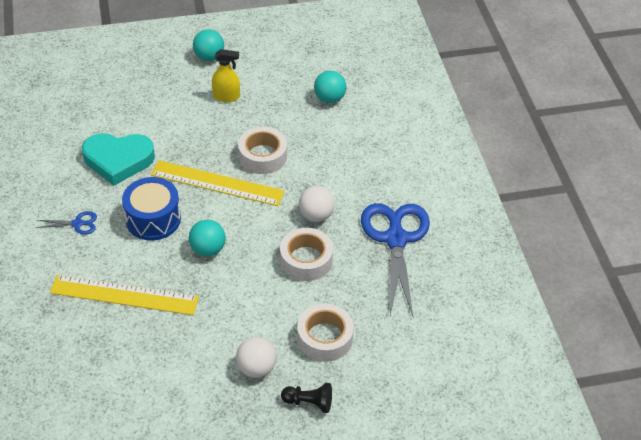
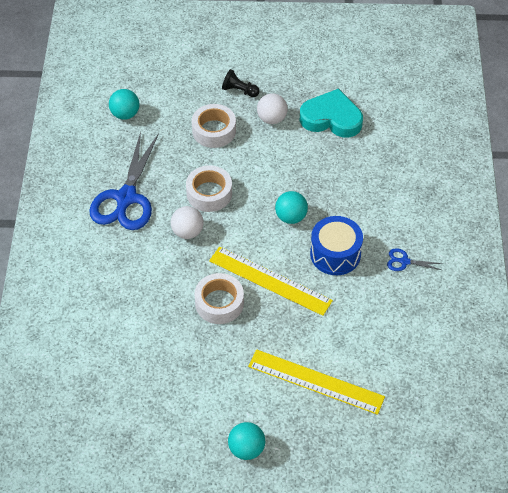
camera: 165 degrees left, 5 degrees up
(118, 160) = (362, 324): turquoise heart -> turquoise heart (331, 118)
(124, 295) = (367, 190): yellow ruler -> yellow ruler (315, 381)
(226, 96) = (239, 385): yellow spray bottle -> none
(329, 98) = (129, 362): turquoise ball -> turquoise ball (125, 114)

